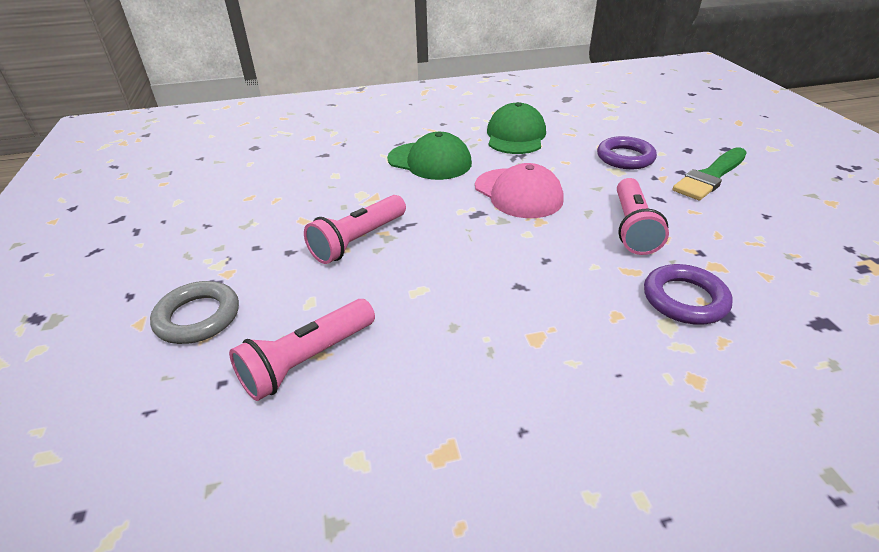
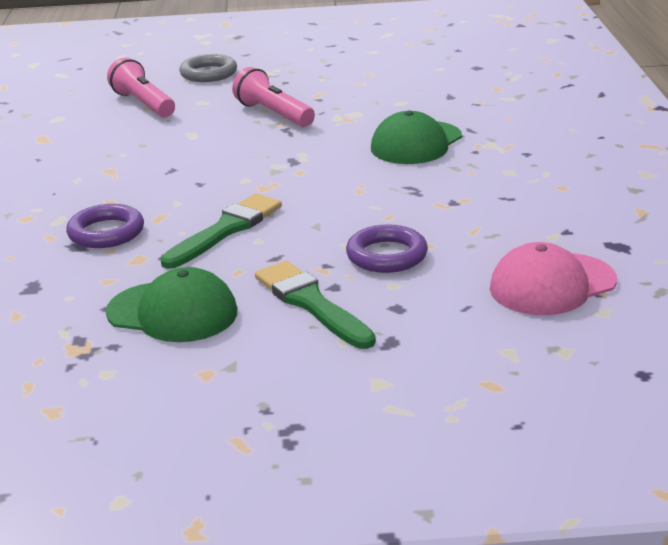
camera: 100 degrees right, 10 degrees down
(515, 136) = (475, 193): green cap -> green cap (172, 312)
(518, 193) = (323, 182): pink cap -> pink cap (552, 285)
(632, 228) = (225, 230): pink flashlight -> green brush

